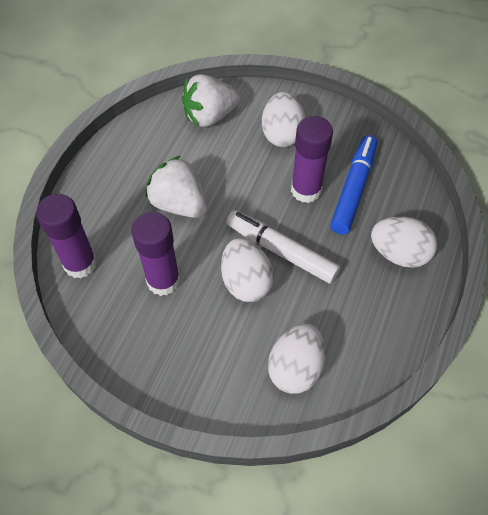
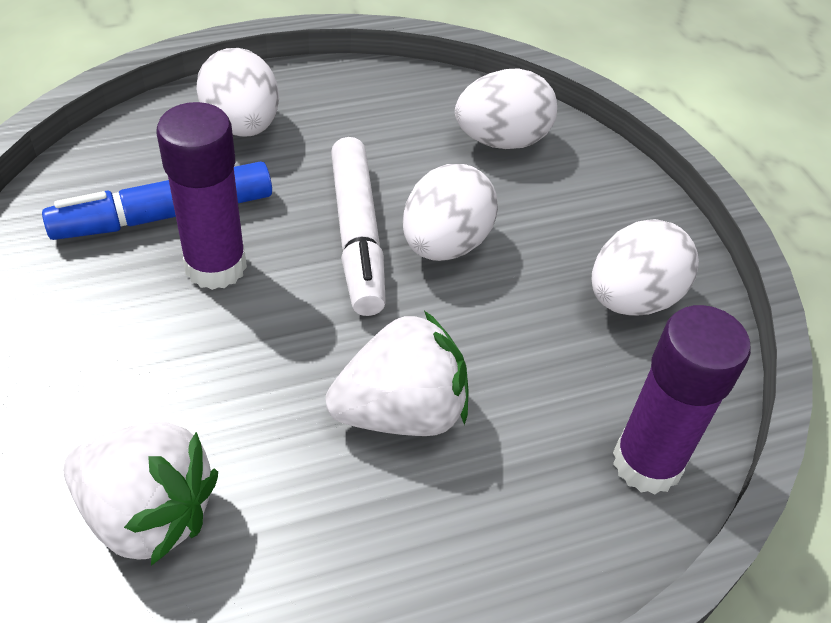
camera: 135 degrees left, 10 degrees down
(163, 280) = (547, 334): purple glue stick -> none
(179, 204) = (401, 412): white strawberry -> white strawberry turned 105 degrees counterclockwise
(282, 134) = (108, 365): white egg -> white egg (632, 299)

